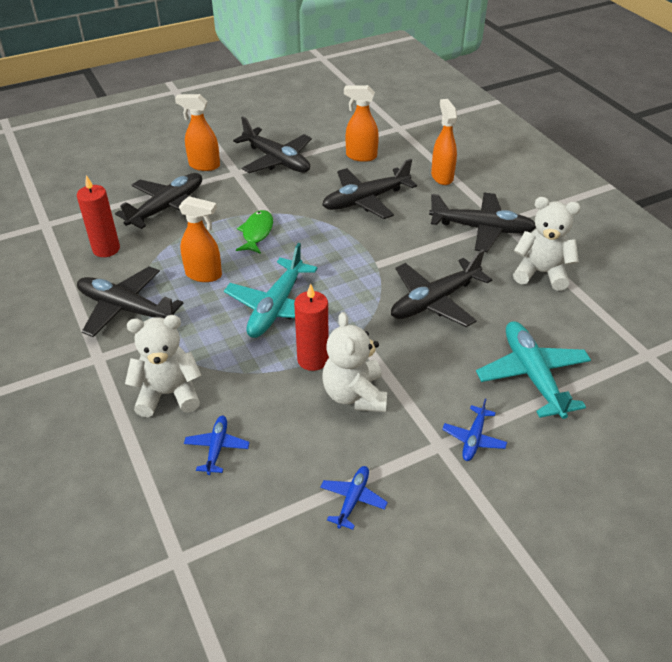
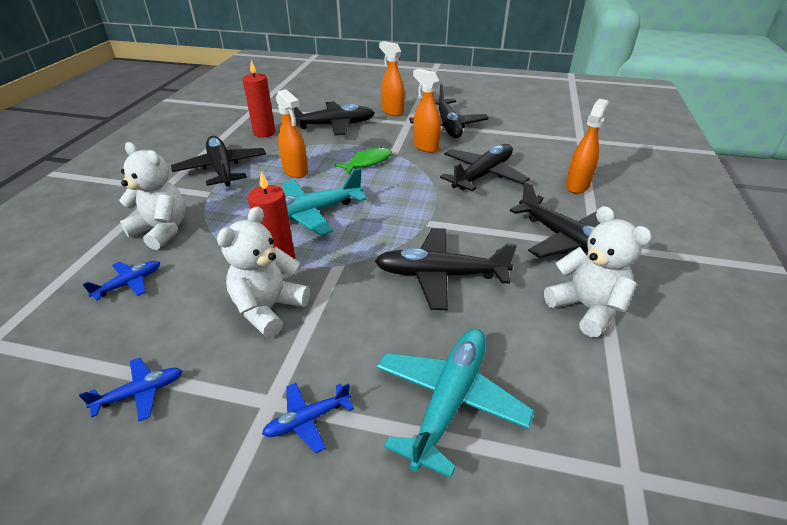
camera: 40 degrees right, 5 degrees down
(361, 156) = (519, 146): orange spray bottle -> orange spray bottle (425, 147)
(366, 200) = (482, 175): black plane -> black plane turned 120 degrees clockwise

